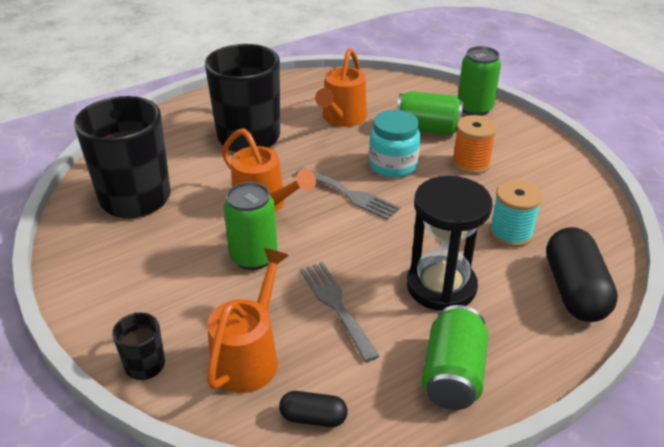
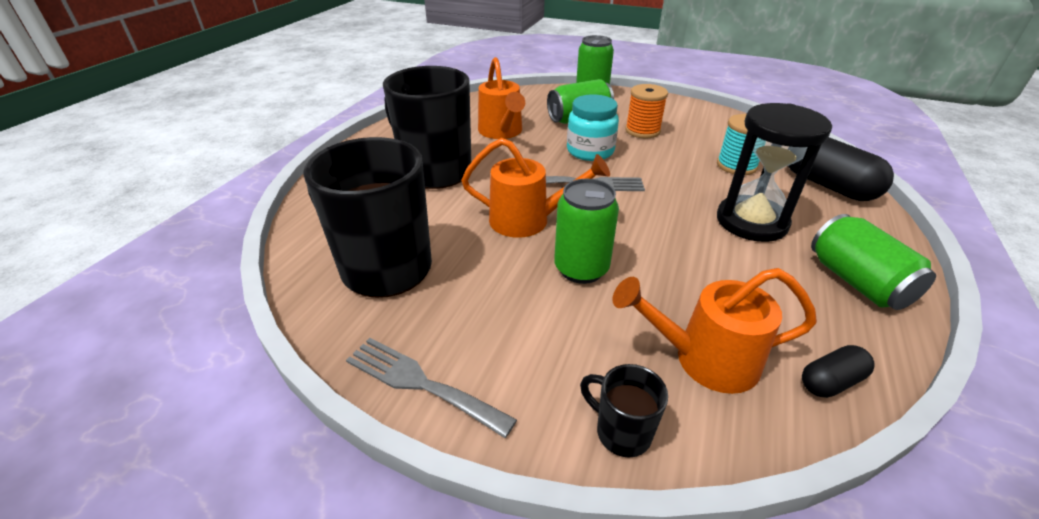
camera: 35 degrees left, 0 degrees up
(249, 356) = (703, 359): orange watering can -> orange watering can turned 75 degrees counterclockwise
(336, 305) = (704, 274): grey fork -> grey fork (420, 383)

